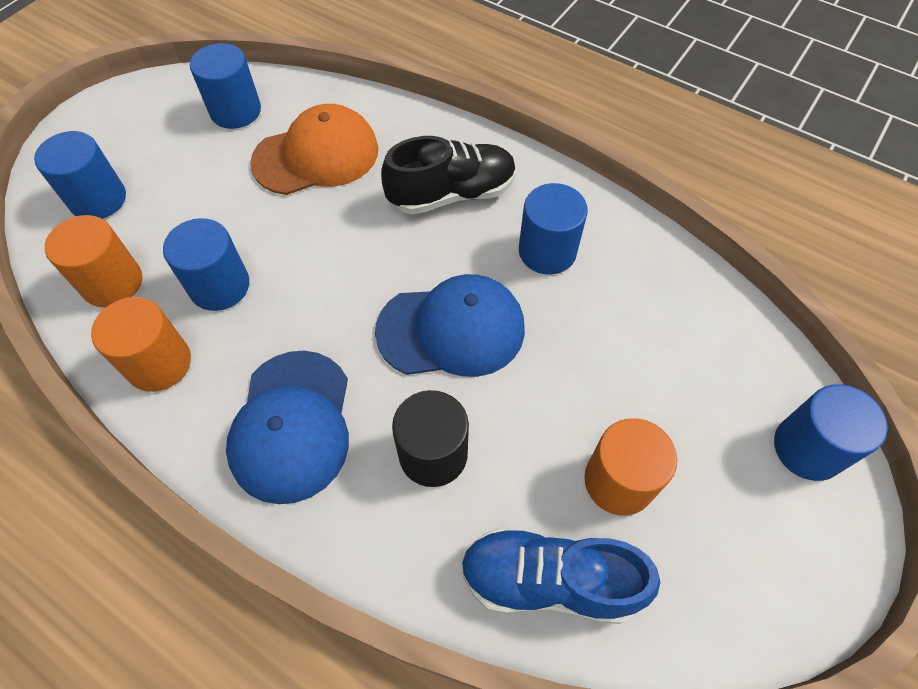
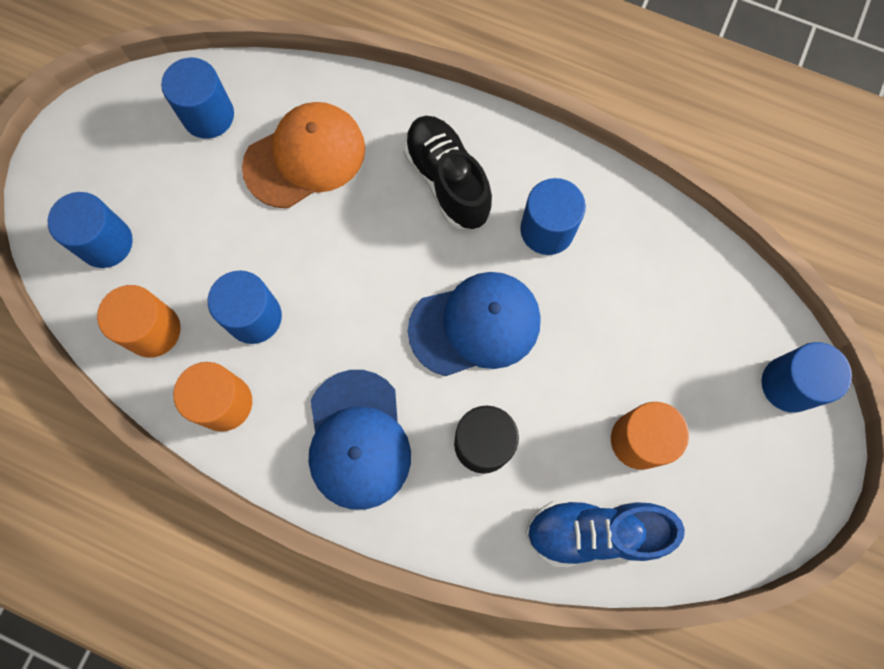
camera: 10 degrees left, 15 degrees up
(452, 194) = (447, 181): black shoe -> black shoe turned 90 degrees counterclockwise

